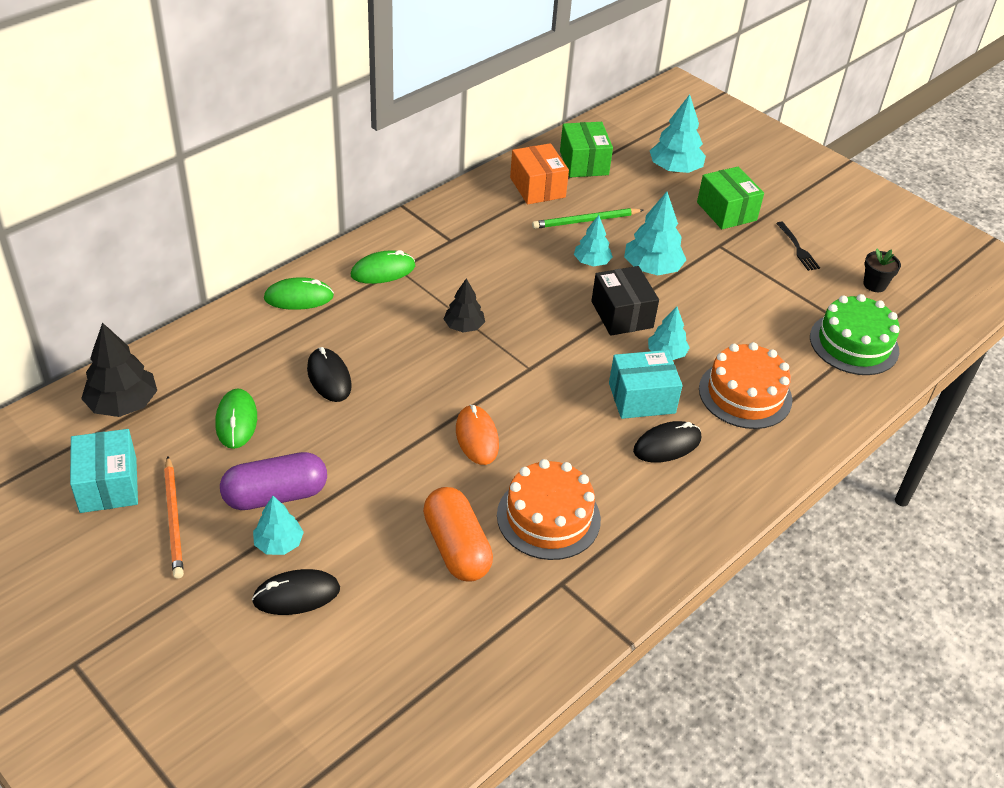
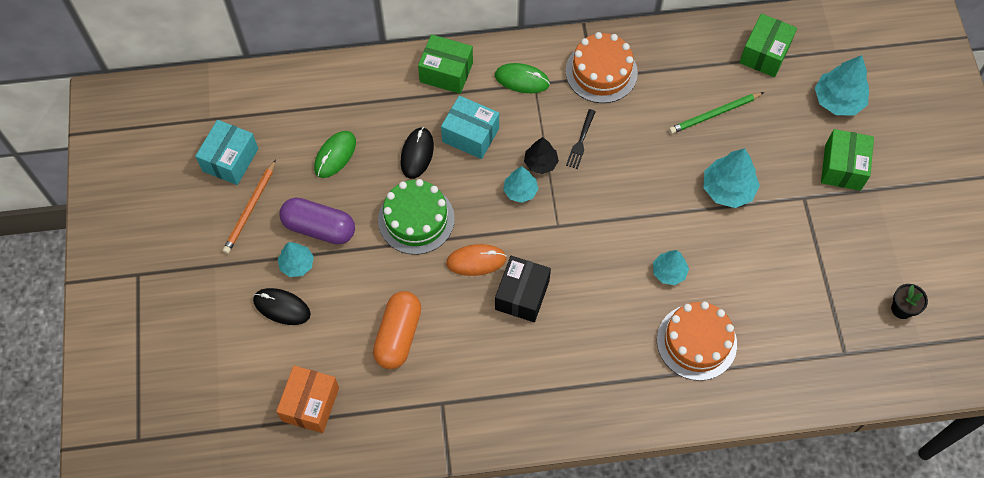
camera: 40 degrees right, 20 degrees up
(123, 404) = (277, 101): black tree -> none
(299, 297) = (446, 72): green mouse -> green box
(477, 437) = (476, 261): orange mouse -> orange mouse turned 60 degrees clockwise
(537, 187) = (704, 60): orange box -> orange box (310, 404)
(548, 517) = (473, 351): orange cake -> orange cake (601, 72)
(585, 221) = (714, 114): green pencil -> green pencil turned 45 degrees counterclockwise
(591, 262) = (685, 157): turquoise tree -> turquoise tree (520, 191)
(622, 314) = (666, 218): black box -> black box (522, 295)
(642, 398) = (616, 299): turquoise box -> turquoise box (470, 135)
(667, 445) = (600, 347): black mouse -> none
(797, 248) = (869, 237): black fork -> black fork (581, 141)
(854, 344) = (827, 351): green cake -> green cake (416, 219)

